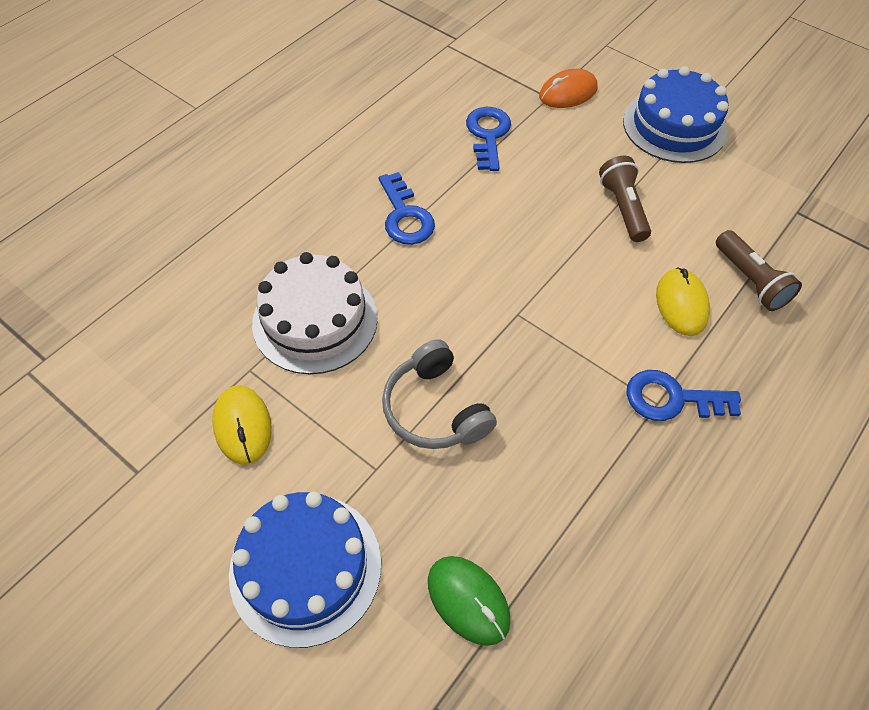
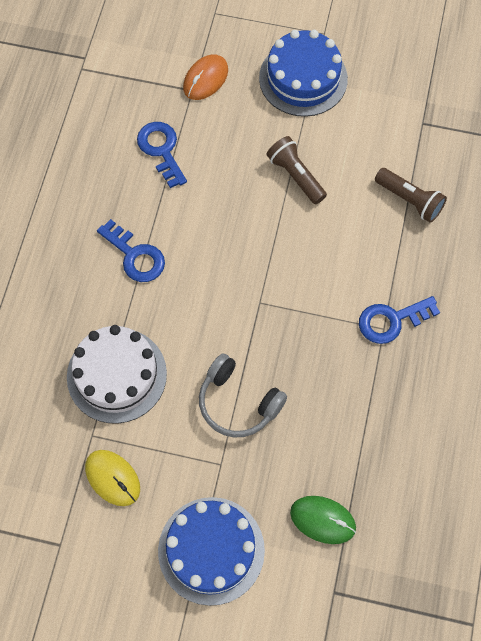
camera: 25 degrees left, 10 degrees up
(681, 304) = (369, 242): yellow mouse -> none

